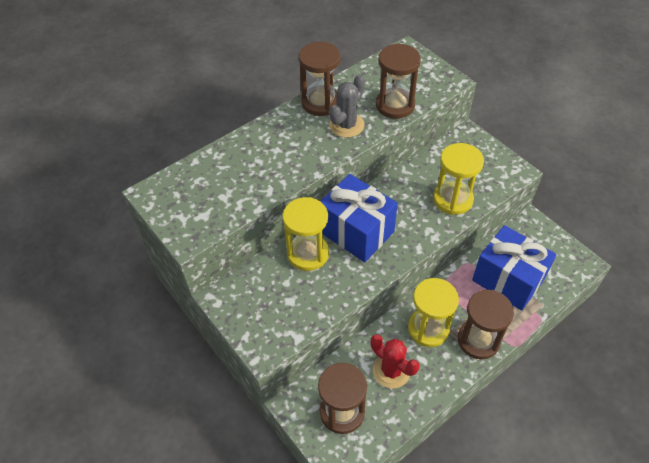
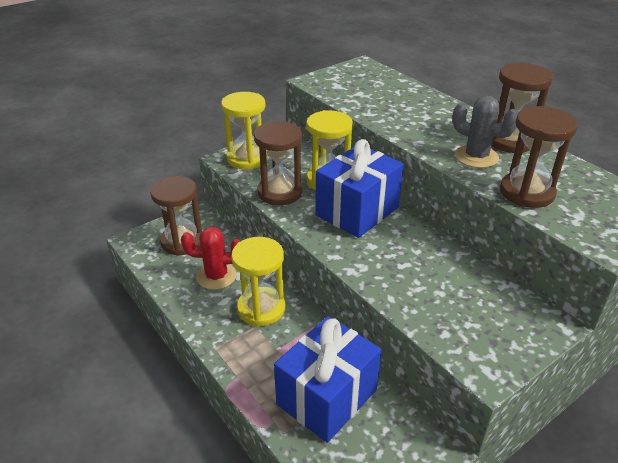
camera: 90 degrees right, 15 degrees down
(391, 370) = (216, 276): red cactus -> red cactus turned 45 degrees clockwise
(453, 199) = (416, 293): yellow hourglass -> yellow hourglass (247, 158)
(478, 340) = (239, 352): brown hourglass -> brown hourglass (280, 192)

